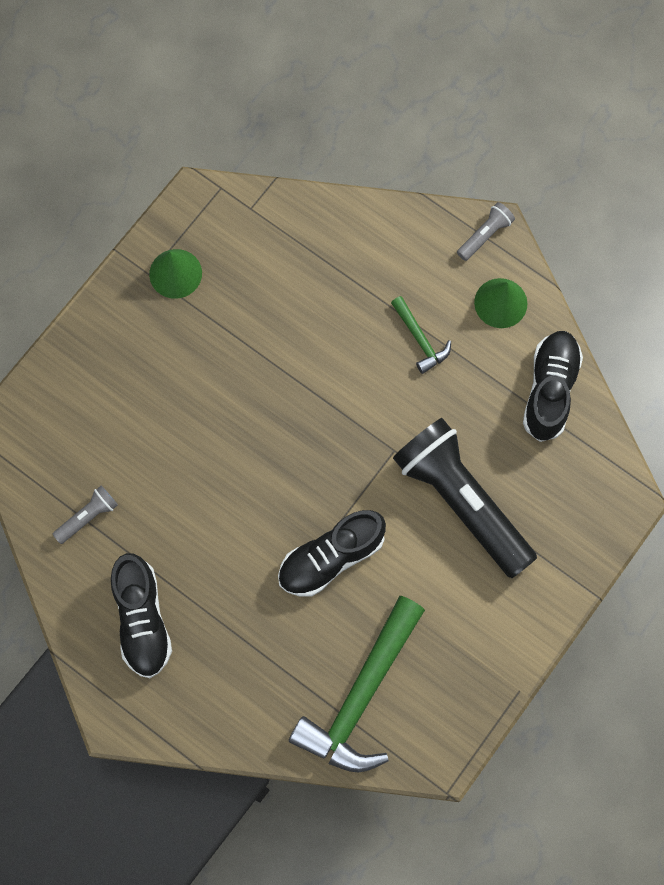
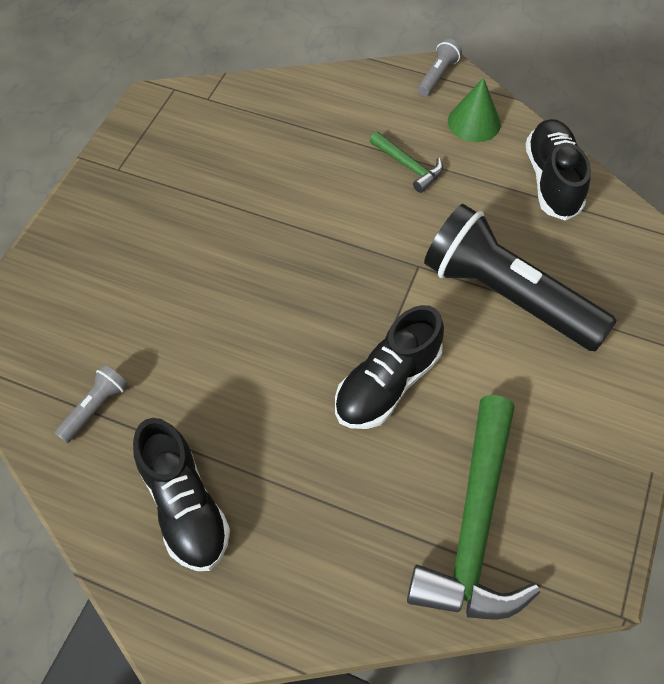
camera: 15 degrees left, 15 degrees down
(175, 273) = (145, 163): green cone -> none

